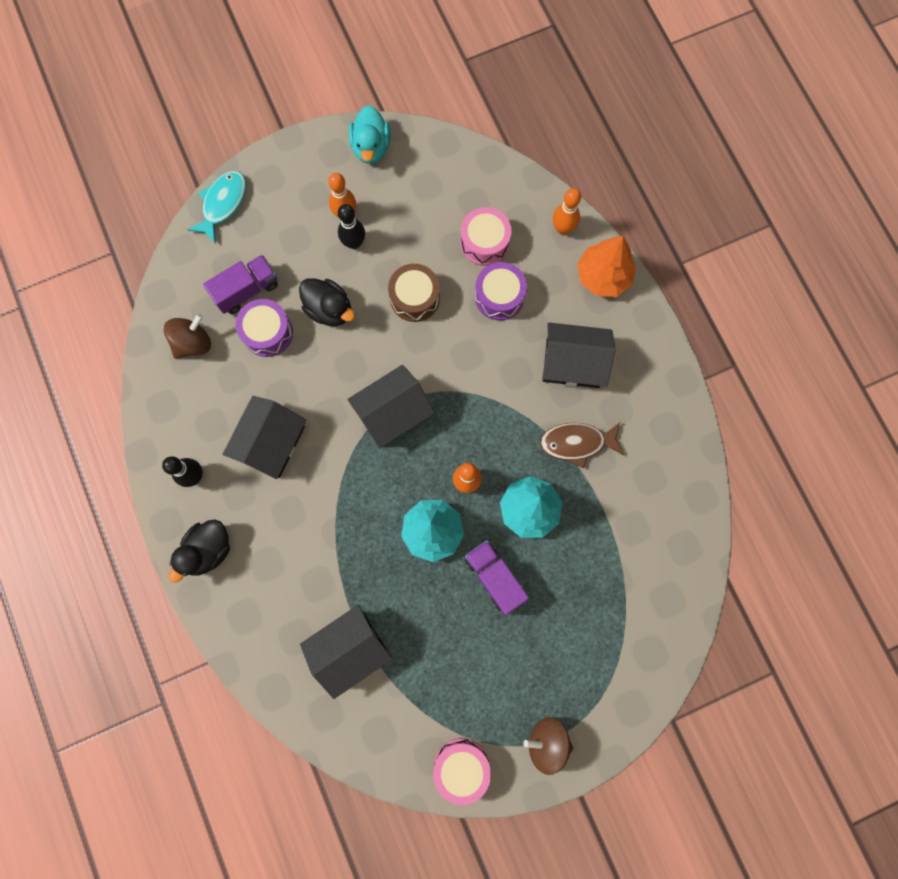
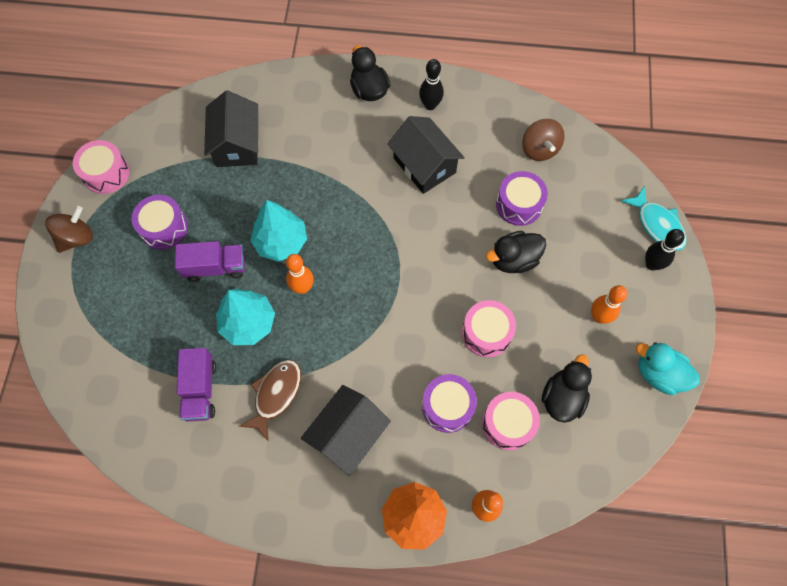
camera: 120 degrees right, 10 degrees down
(247, 290) = (565, 206): purple truck -> purple truck (200, 390)
(354, 243) = (566, 310): black bowling pin -> black bowling pin (651, 264)
(393, 413) = (394, 262): black house -> none
(415, 298) = (486, 333): brown drum -> pink drum
(436, 211) = (562, 397): none -> black duck
(484, 658) = (164, 228): none -> purple drum

